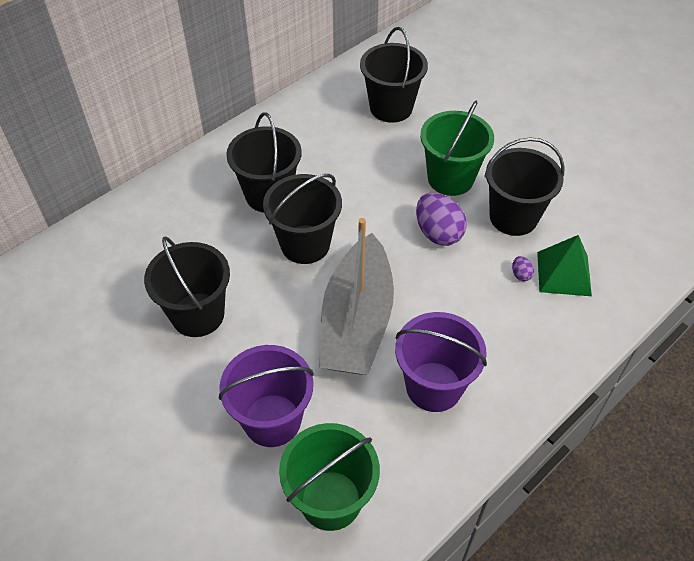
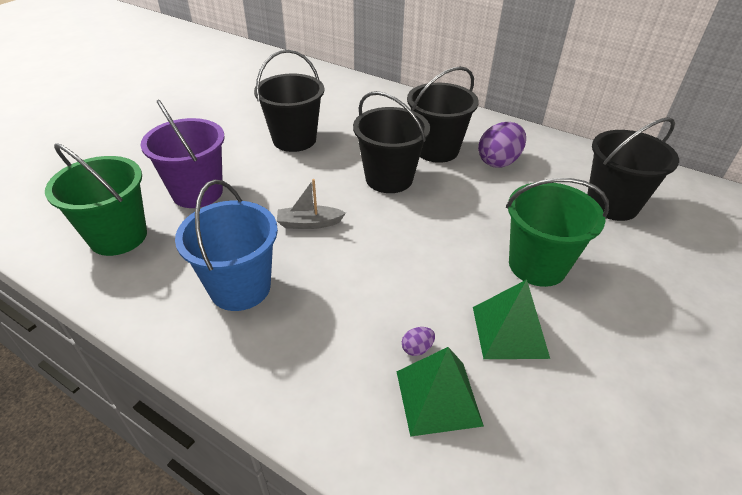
camera: 75 degrees right, 10 degrees down
(357, 321) = (309, 223): grey boat -> grey boat, size x0.41
(434, 386) = (240, 287): purple bucket -> blue bucket
(438, 233) = (447, 265): purple egg -> purple egg (498, 161)
(513, 217) = (510, 332): black bucket -> green pyramid

